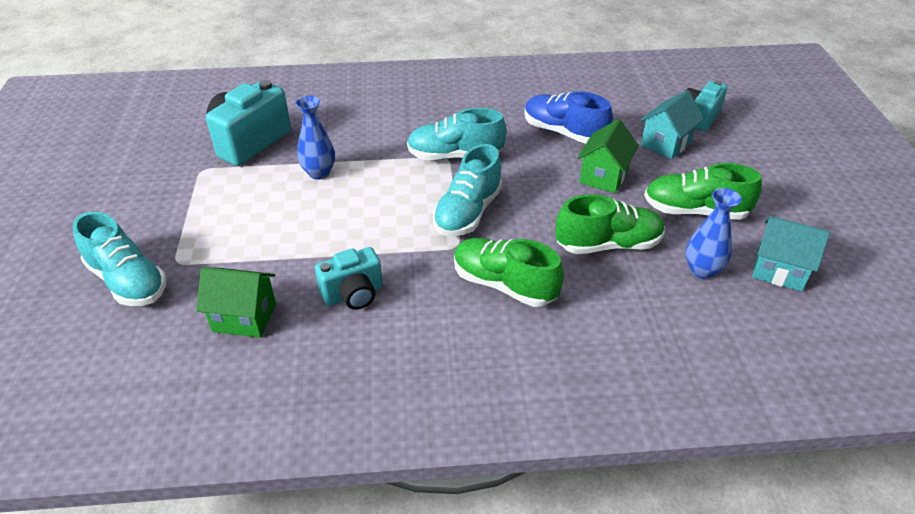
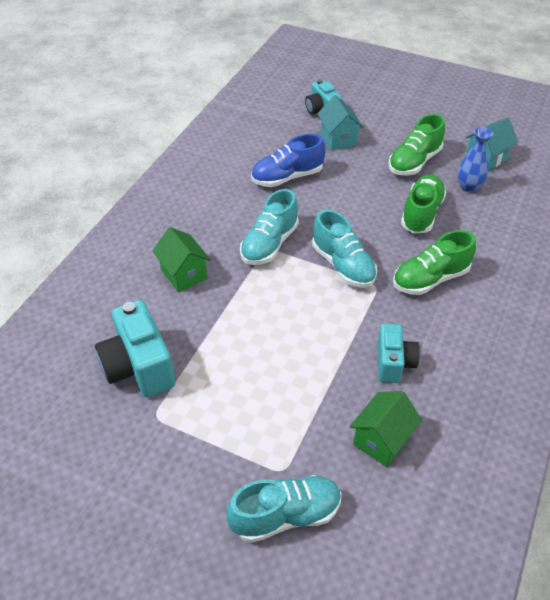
camera: 60 degrees left, 5 degrees up
(319, 173) = (227, 333): blue vase -> none
(603, 176) = (351, 182): green house -> green house (184, 274)

